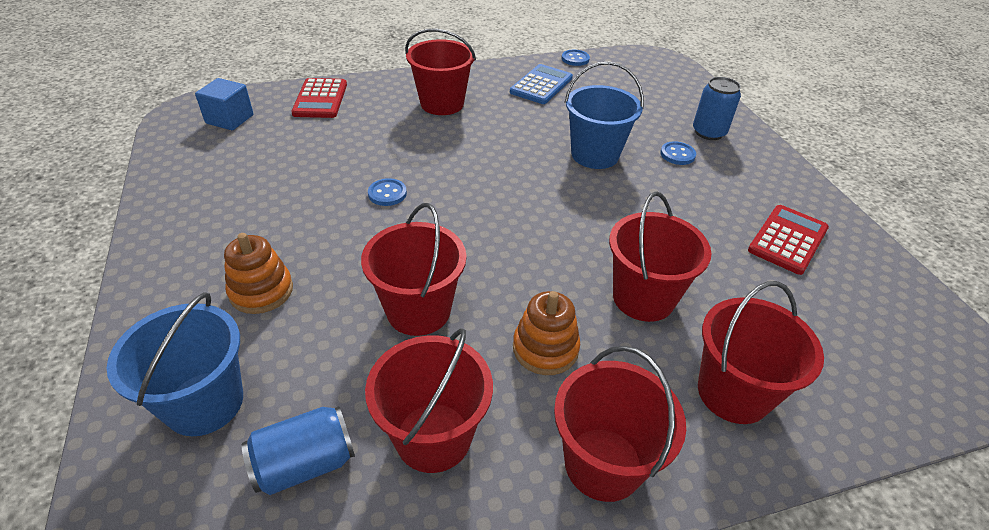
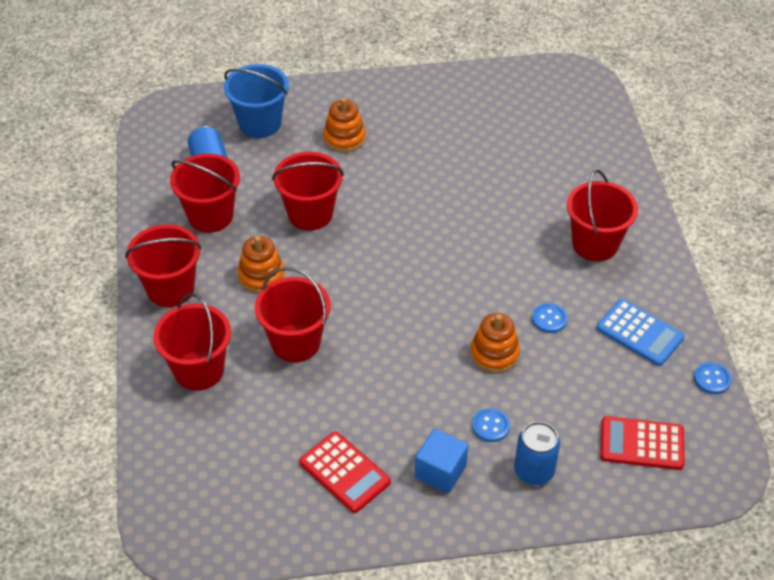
camera: 100 degrees right, 5 degrees up
(230, 119) = (564, 101): blue cube -> blue cube (440, 471)
(320, 99) = (601, 156): red calculator -> red calculator (641, 444)
(387, 193) = (445, 200): blue button -> blue button (549, 319)
(595, 155) = (494, 353): blue bucket -> orange stacking toy

